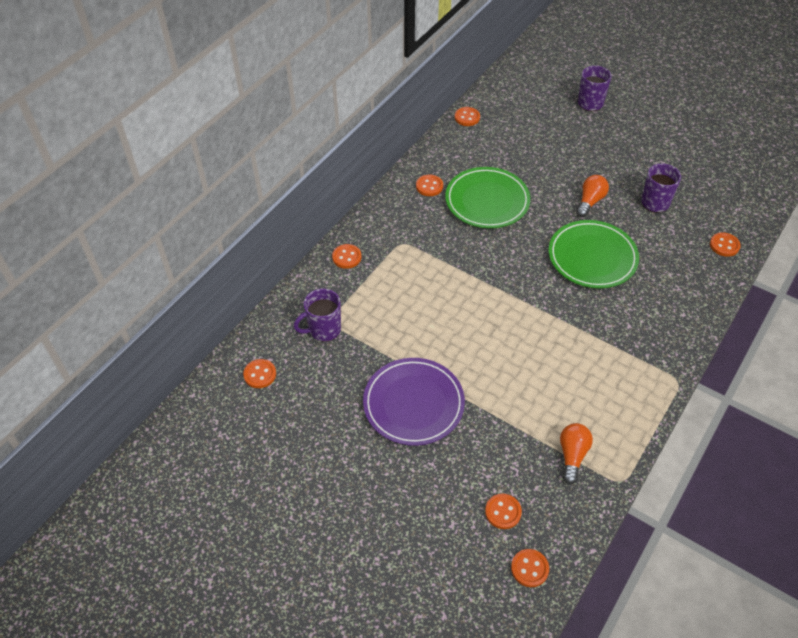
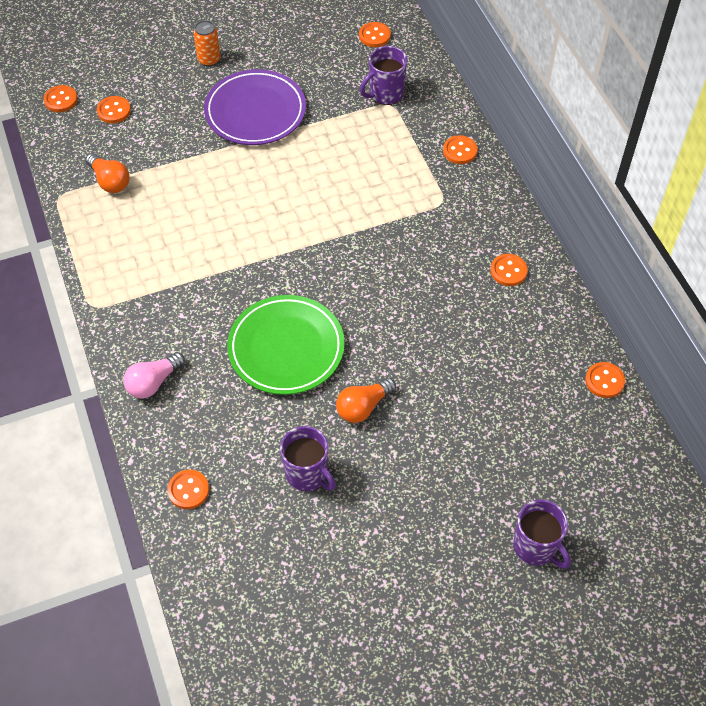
camera: 125 degrees right, 5 degrees up
(323, 330) = (385, 94): purple mug -> purple mug turned 135 degrees counterclockwise
(383, 480) = (209, 60): none -> orange can
(487, 201) = (444, 309): green plate -> none
(590, 201) = (363, 407): orange light bulb -> orange light bulb turned 75 degrees clockwise
(687, 307) = (153, 382): none -> pink light bulb

